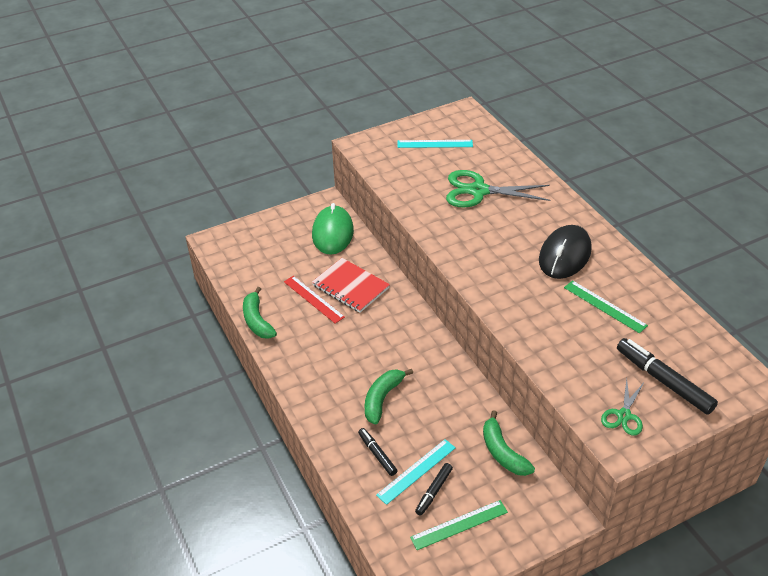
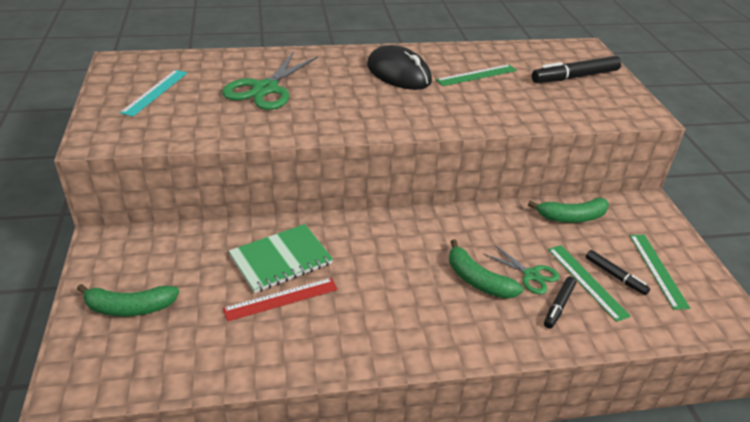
camera: 75 degrees left, 5 degrees down
(257, 321) = (287, 368): green banana -> green banana (129, 308)
(332, 233) = (168, 250): green mouse -> none
(350, 287) = (281, 260): red notebook -> green notebook
(377, 454) = (558, 305): black marker -> black marker turned 45 degrees counterclockwise
(416, 471) = (587, 281): turquoise ruler -> green ruler
(623, 415) = (611, 104): green scissors -> green scissors (531, 275)

